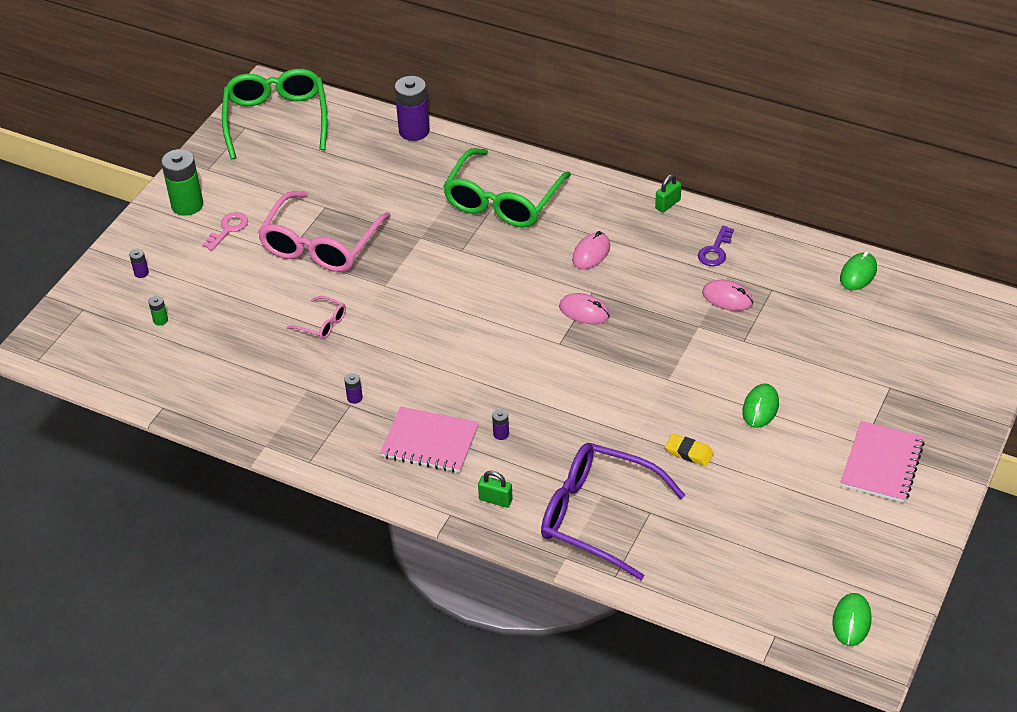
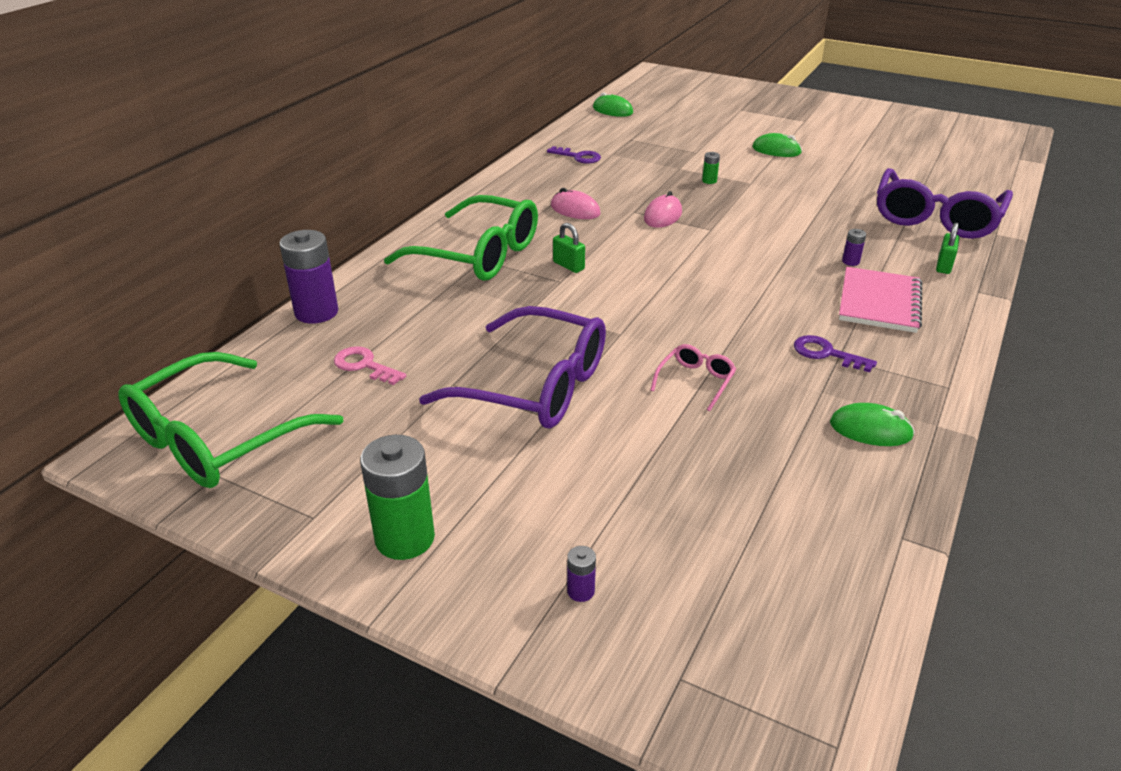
camera: 90 degrees left, 10 degrees down
(160, 320) = (702, 554): green battery -> green battery (709, 181)
(228, 229) = (481, 482): pink key -> pink key (364, 365)
(276, 119) = (217, 438): green glasses -> green glasses turned 45 degrees counterclockwise
(321, 245) = (535, 386): pink glasses -> purple glasses
(354, 398) = (826, 353): purple battery -> purple key
(668, 204) = (507, 173): green padlock -> green padlock (568, 266)
(689, 452) = (839, 178): yellow eraser -> none
(727, 298) = (642, 155): pink mouse -> none
(851, 621) = (985, 134): green mouse -> green mouse (870, 429)
(882, 464) = (823, 116): pink notebook -> none

